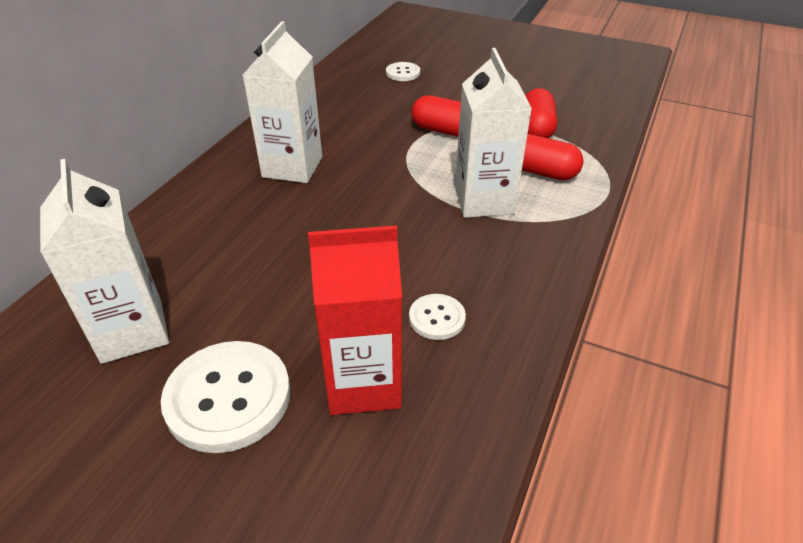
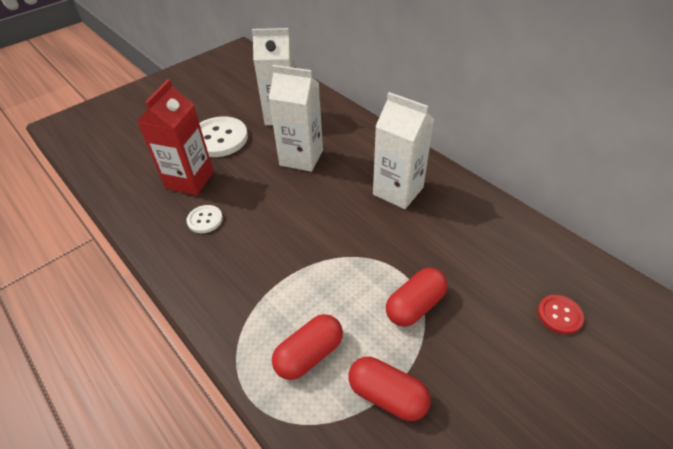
camera: 115 degrees right, 5 degrees up
(403, 73) = (559, 315): white button -> red button
(484, 200) = (294, 290): white carton -> white carton (301, 157)

